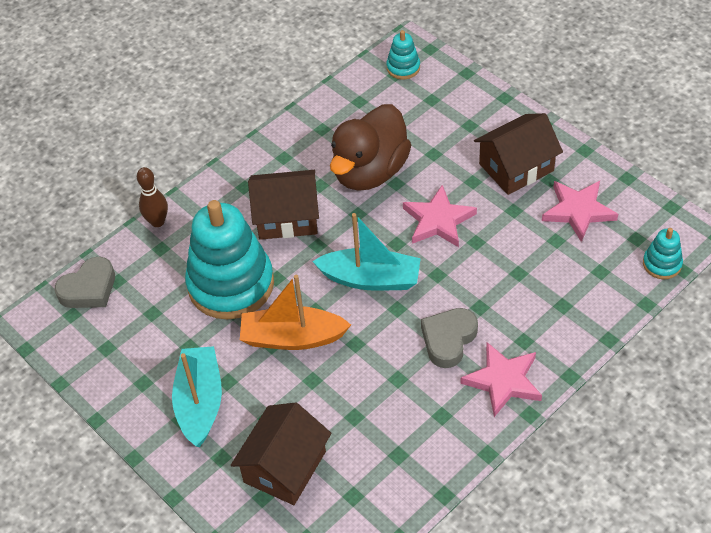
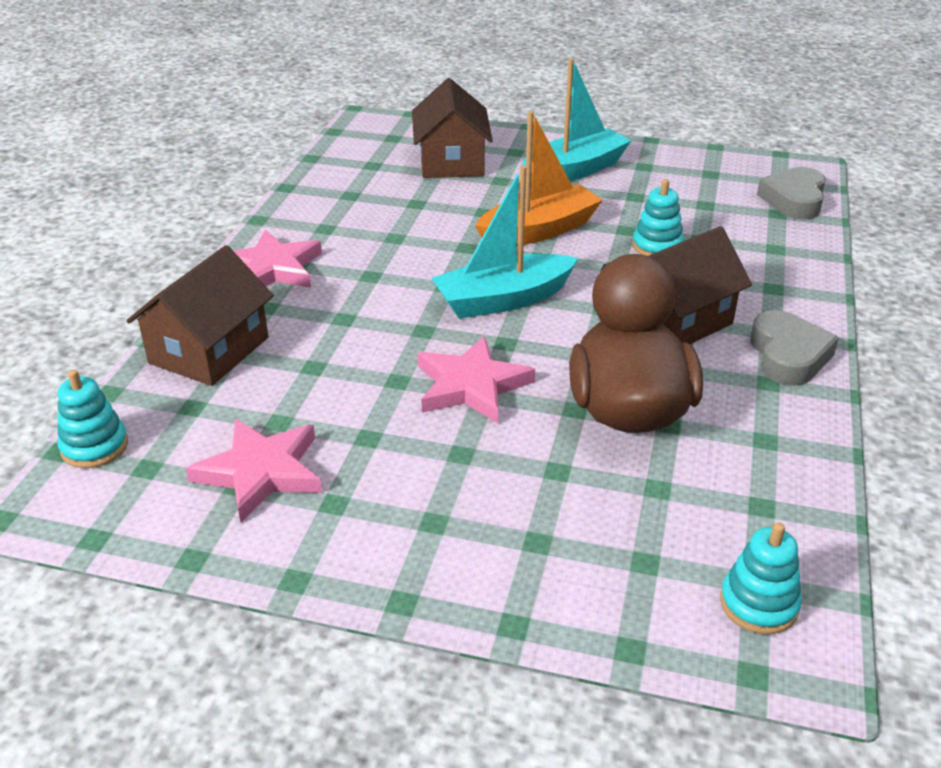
camera: 145 degrees right, 15 degrees down
(157, 222) = (816, 266): brown bowling pin -> none
(200, 402) = (575, 170): turquoise boat -> turquoise boat turned 90 degrees counterclockwise
(231, 284) = (657, 246): turquoise stacking toy -> turquoise stacking toy, size x0.44
(448, 340) = (361, 280): grey heart -> grey heart (788, 355)
(516, 167) = (404, 500): brown house -> brown house (209, 350)

